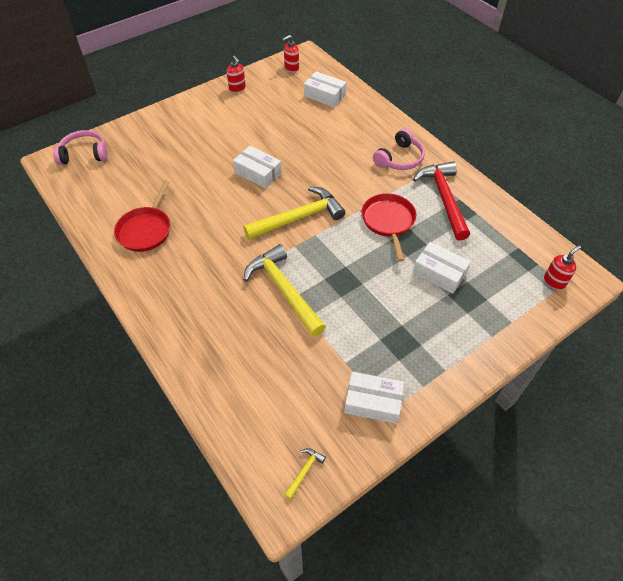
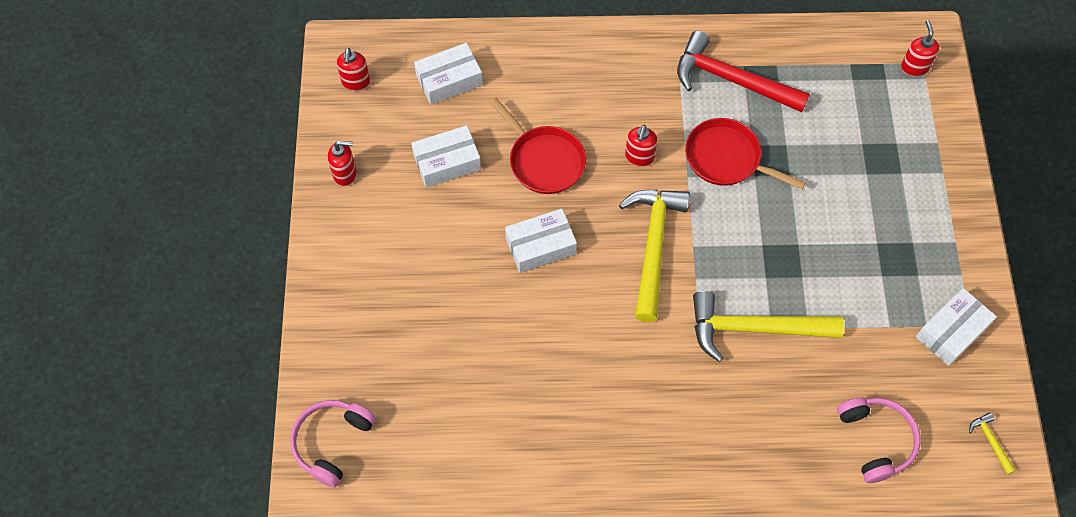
camera: 55 degrees left, 10 degrees up
(146, 230) = (548, 431): red pan -> red pan (544, 160)
(351, 184) = (639, 157): none -> red soap dispenser
(400, 159) = (634, 78): pink headphones -> pink headphones (876, 440)
(439, 273) = (834, 161): white box -> white box (447, 162)

